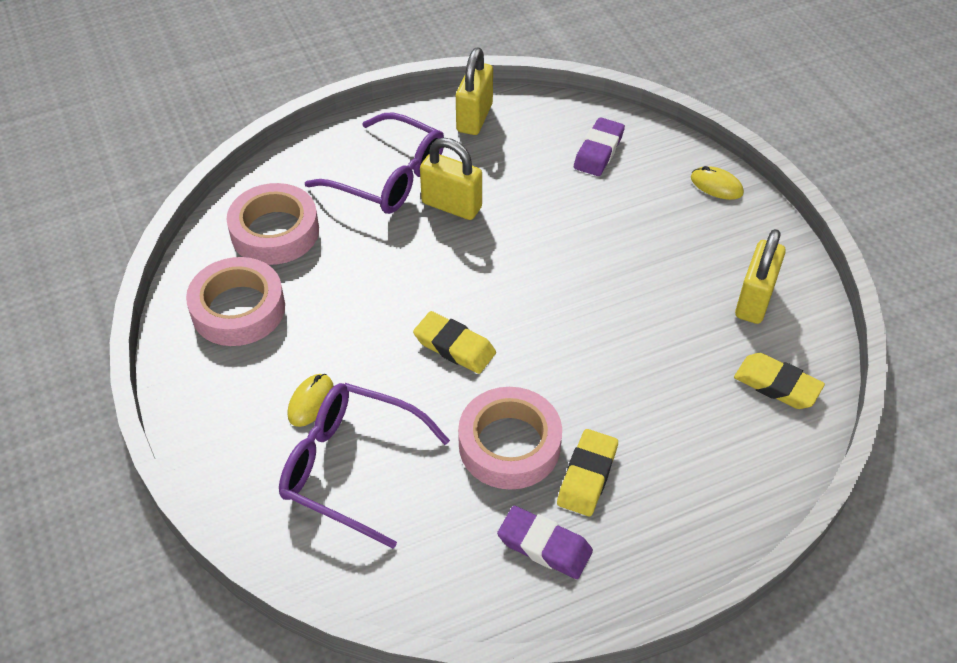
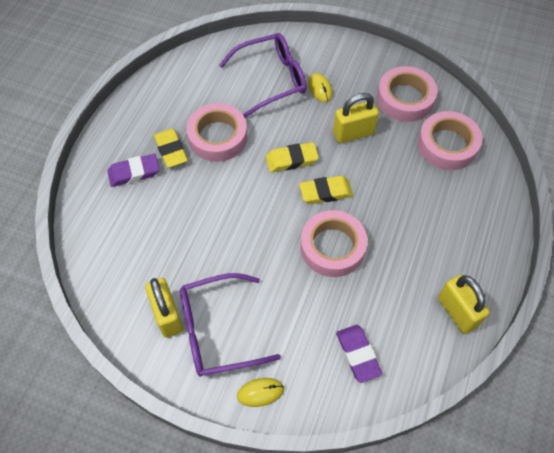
camera: 135 degrees right, 10 degrees up
(389, 177) = (442, 224): purple glasses -> purple glasses (217, 331)
(451, 205) = (389, 235): yellow padlock -> yellow padlock (353, 133)
(519, 236) = (332, 247): none -> pink tape
(544, 546) = (162, 111): purple eraser -> purple eraser (134, 173)
(777, 385) = (116, 268): yellow eraser -> yellow eraser (325, 192)

